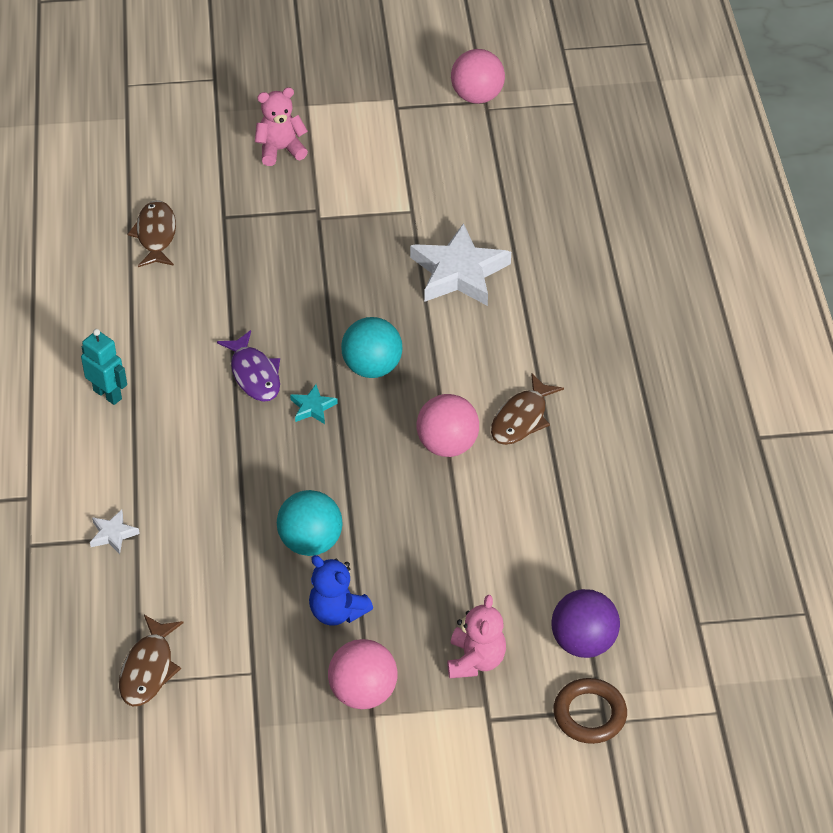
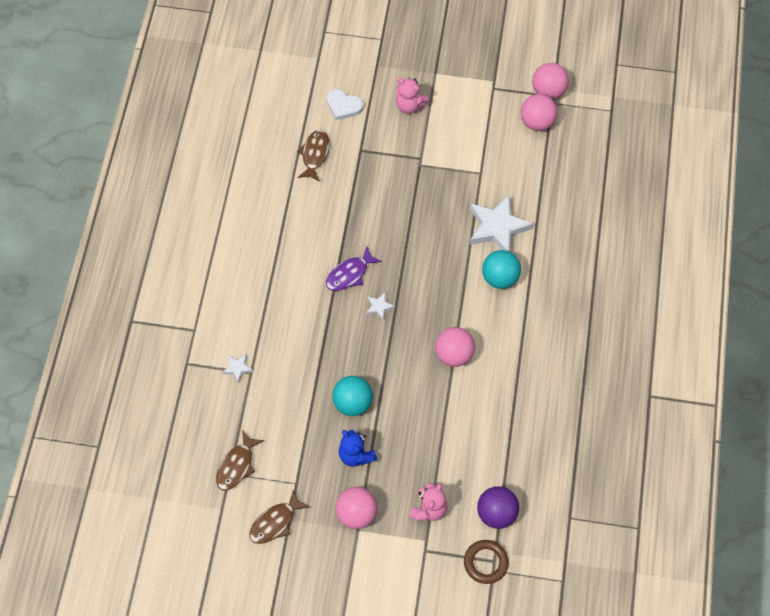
camera: 15 degrees right, 15 degrees up
(108, 394) = (257, 267): turquoise robot -> none
(181, 168) = (343, 106): none -> white heart
(254, 374) = (349, 274): purple fish -> purple fish turned 60 degrees clockwise
(280, 150) = (409, 106): pink teddy bear -> pink teddy bear turned 150 degrees counterclockwise
(312, 407) = (379, 307): turquoise star -> white star
(372, 367) = (423, 286): turquoise ball -> turquoise ball (500, 278)
(473, 135) = (537, 122): none -> pink ball
(522, 418) = (505, 346): brown fish -> brown fish (275, 522)

